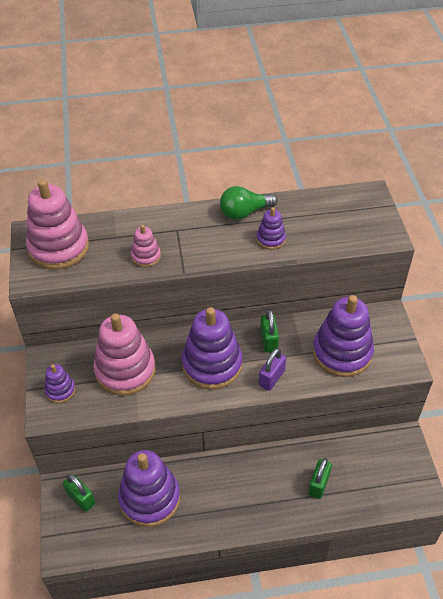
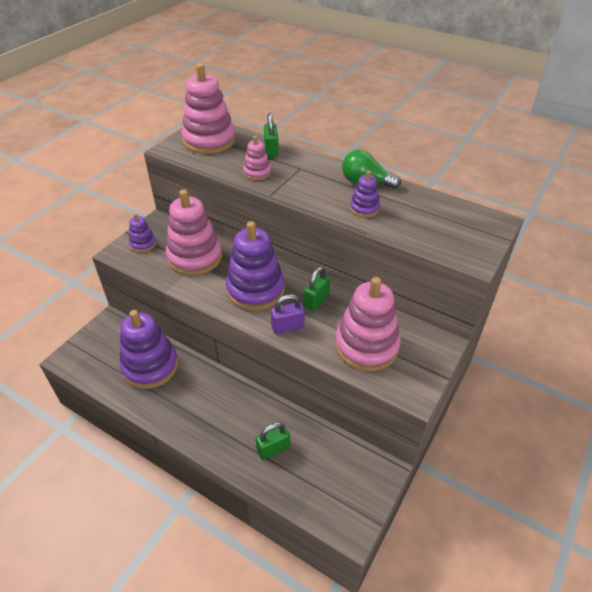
camera: 40 degrees right, 5 degrees down
(81, 498) = (112, 335): green padlock -> green padlock (271, 150)
(342, 352) = (366, 346): purple stacking toy -> pink stacking toy

